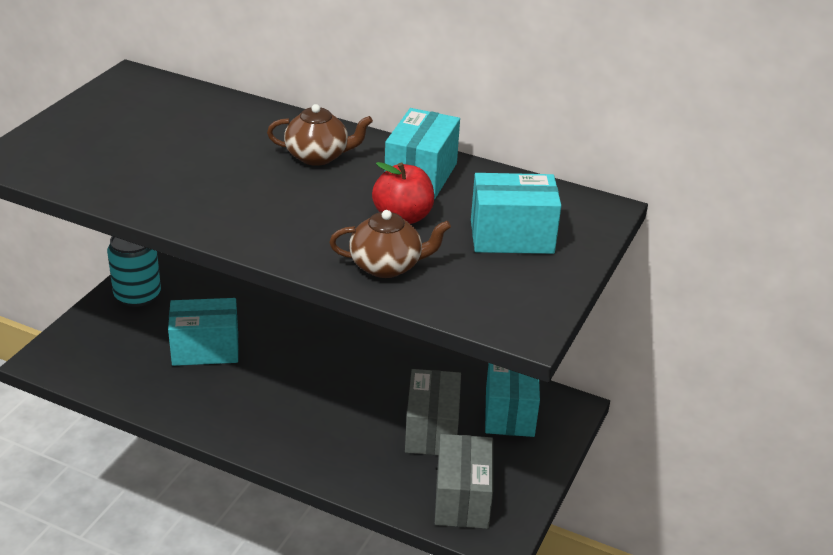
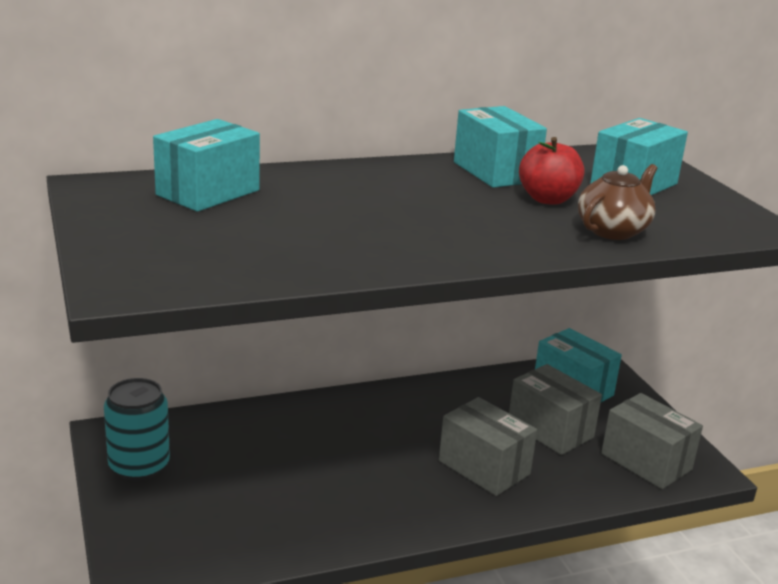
camera: 45 degrees left, 10 degrees down
(205, 349) = (283, 473): turquoise box -> turquoise box (208, 192)
(318, 156) = (398, 185): brown teapot -> none
(334, 425) = (484, 467): none -> grey box

